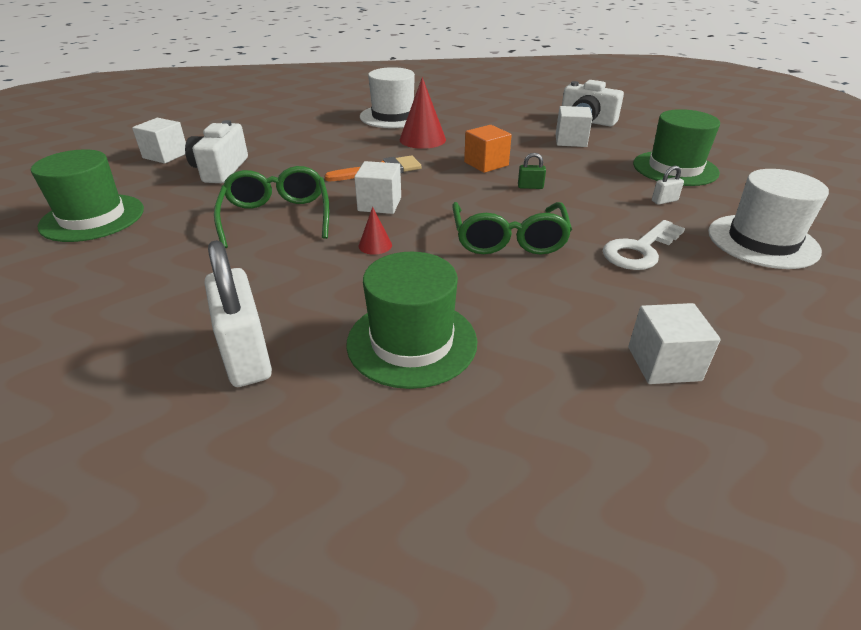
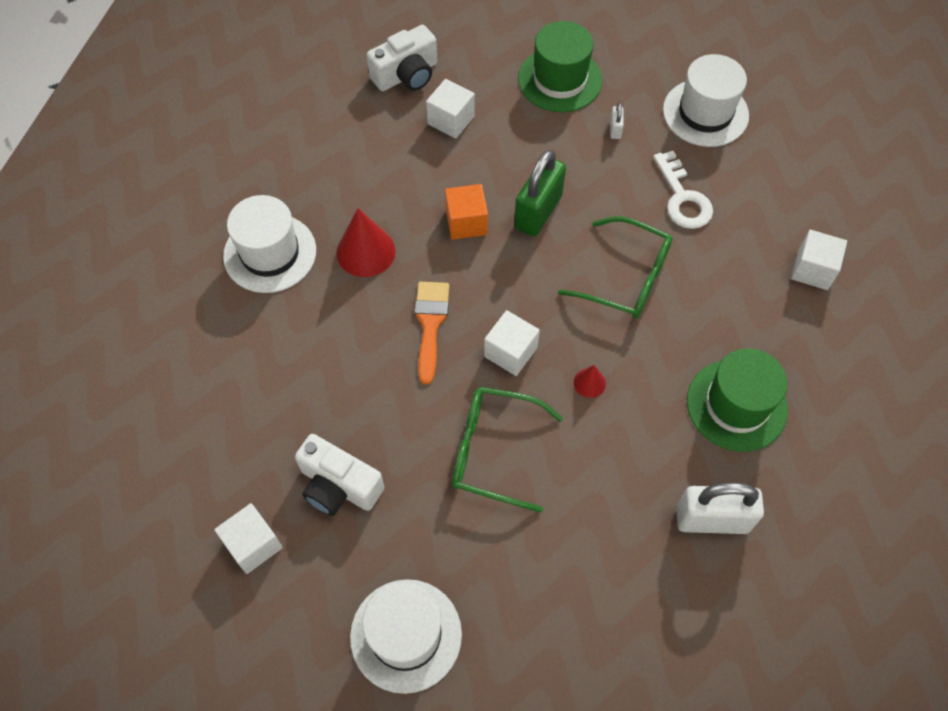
camera: 65 degrees left, 25 degrees up
(92, 218) = (406, 635): green hat -> white hat
(530, 187) = (538, 212): green padlock -> green padlock, size x2.34

